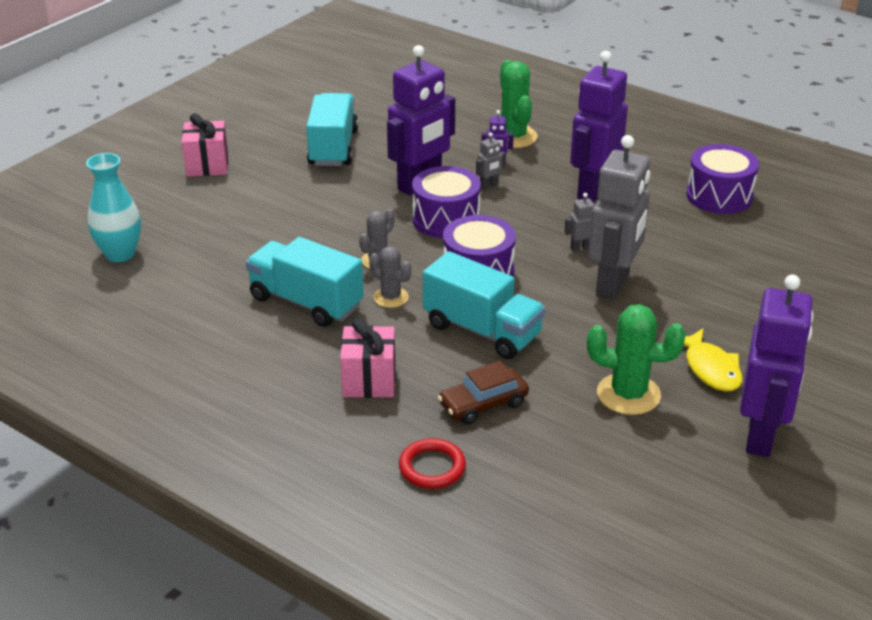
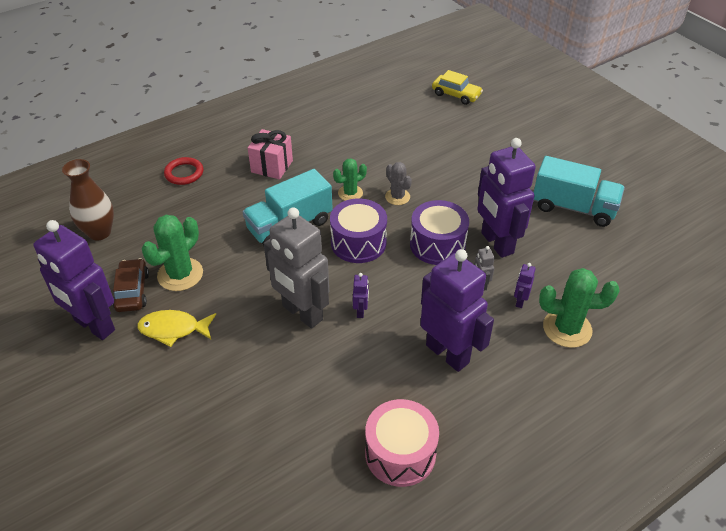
camera: 110 degrees right, 10 degrees up
(120, 254) = (456, 95): turquoise vase -> yellow car
(207, 165) = (561, 141): pink gift -> none
(306, 302) = (365, 157): turquoise truck -> none
(391, 297) = (350, 193): grey cactus -> green cactus
(483, 404) = (219, 206): brown car -> brown car (132, 291)
(580, 248) = (360, 311): grey robot -> purple robot
(612, 506) = (99, 232): none -> brown vase
(719, 196) = (400, 453): purple drum -> pink drum

